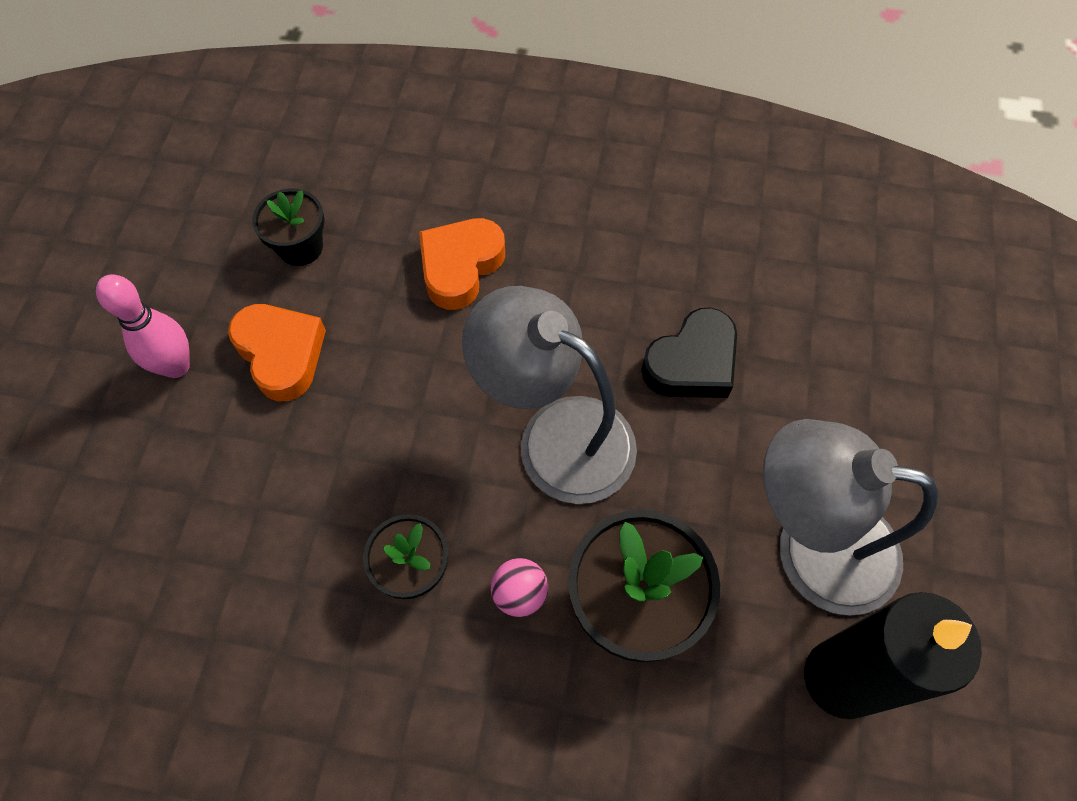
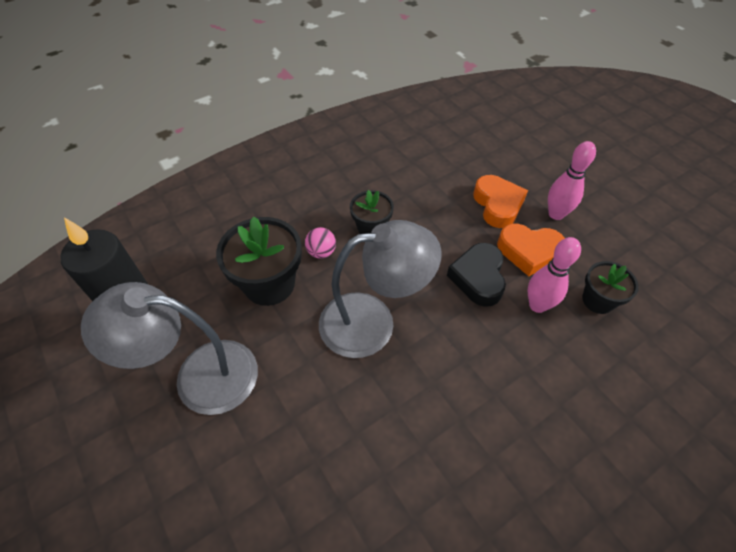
camera: 135 degrees right, 10 degrees down
(364, 296) = (537, 305): none -> pink bowling pin
(460, 267) = (519, 363): orange heart -> orange heart (497, 205)
(692, 363) = (342, 424): black heart -> black heart (478, 278)
(811, 547) = (199, 376): grey lamp -> grey lamp turned 150 degrees counterclockwise

